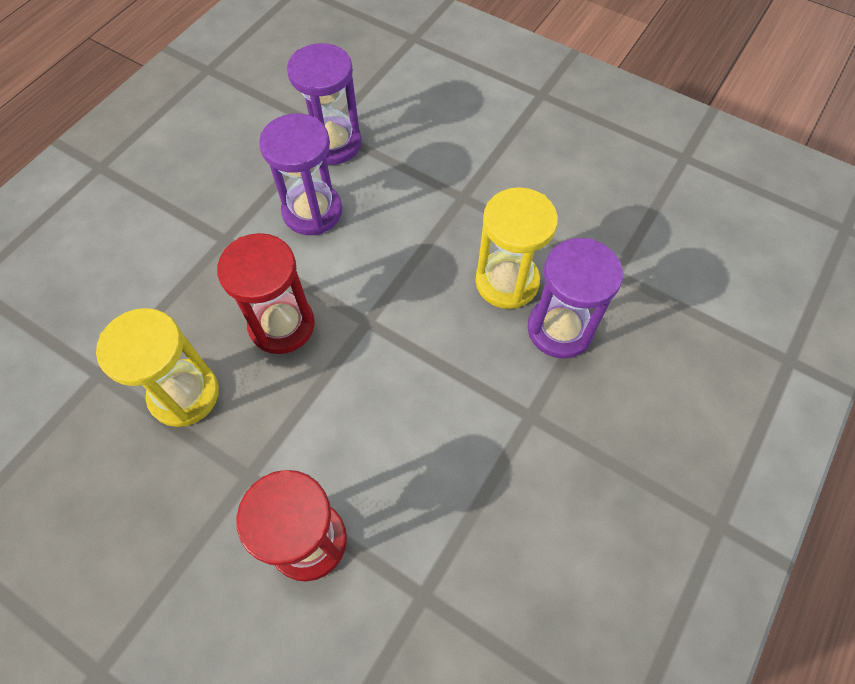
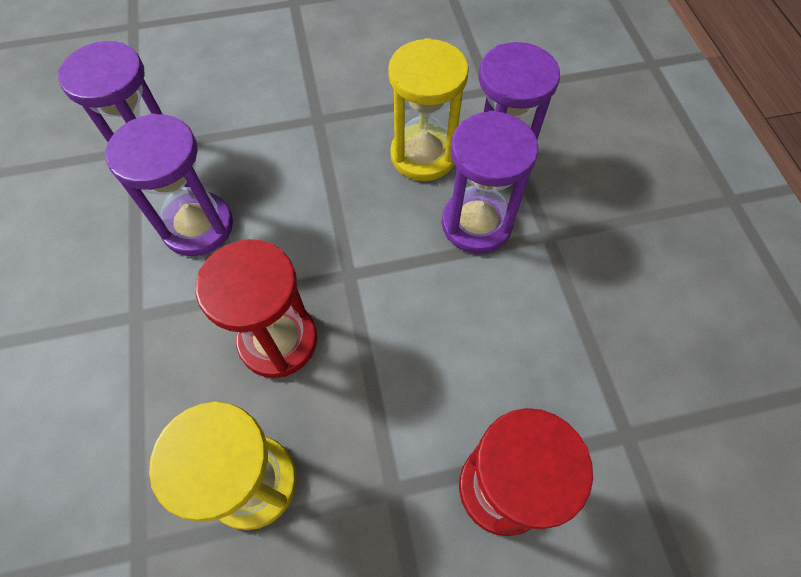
camera: 45 degrees left, 0 degrees up
(488, 362) = (476, 224): none -> purple hourglass

